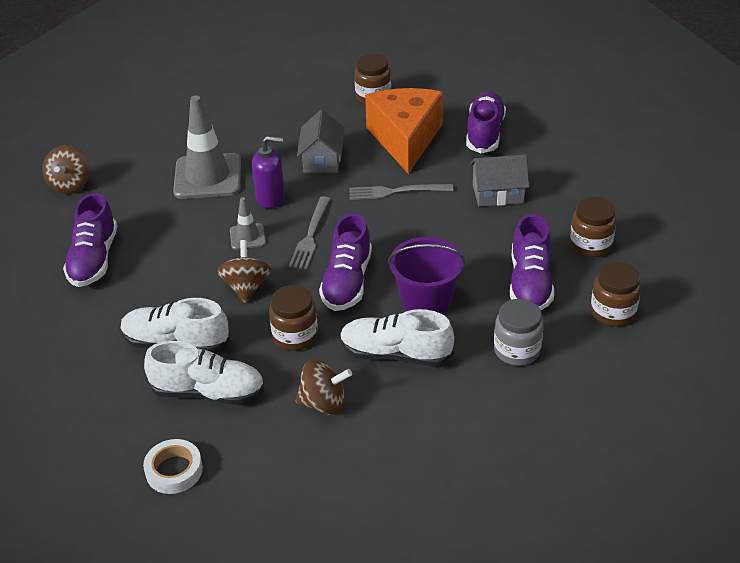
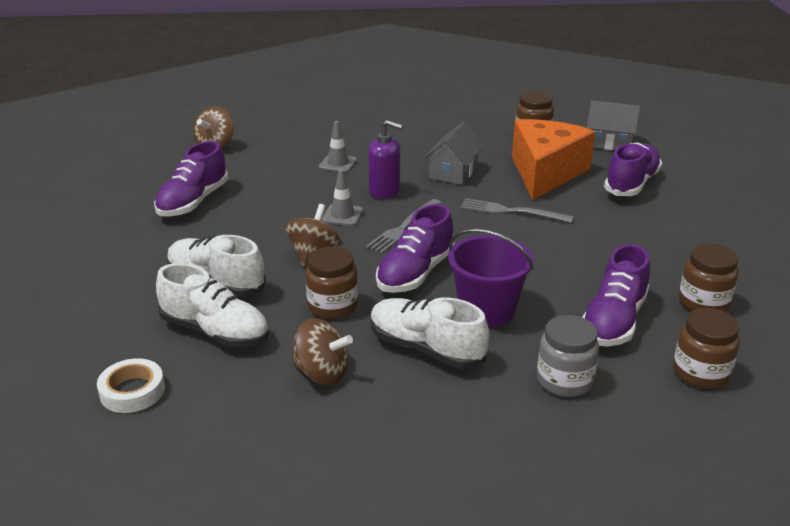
camera: 20 degrees right, 10 degrees down
(208, 177) = (338, 164): grey traffic cone -> grey traffic cone, size x0.49
(498, 194) = (619, 235): grey house -> grey house (609, 142)

